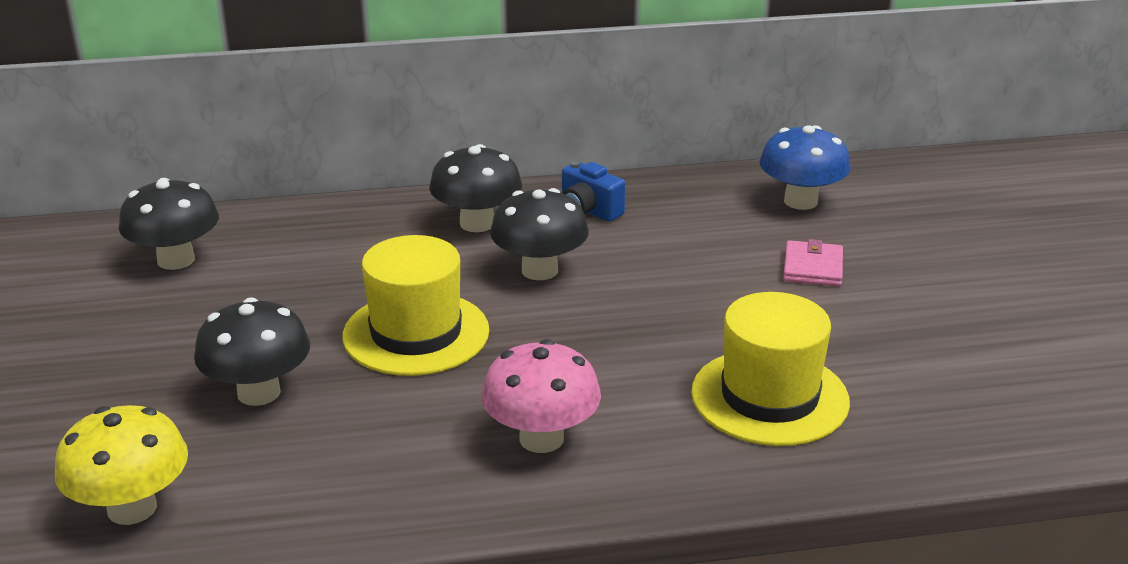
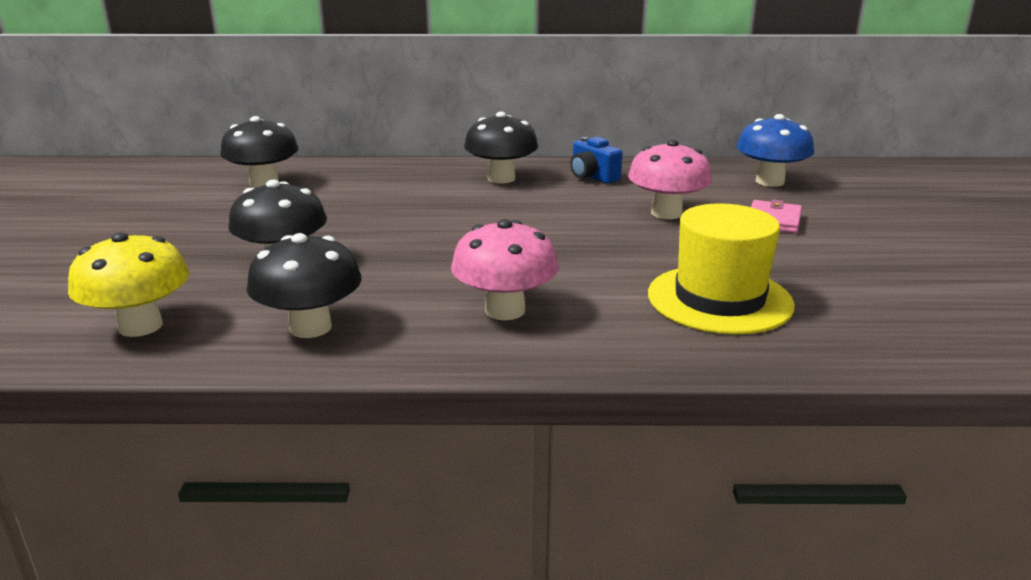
camera: 10 degrees right, 5 degrees down
(416, 333) = (426, 237): yellow hat -> none
(539, 270) = (541, 207): black mushroom -> black mushroom (310, 327)
(689, 267) = (666, 213): none -> pink mushroom

